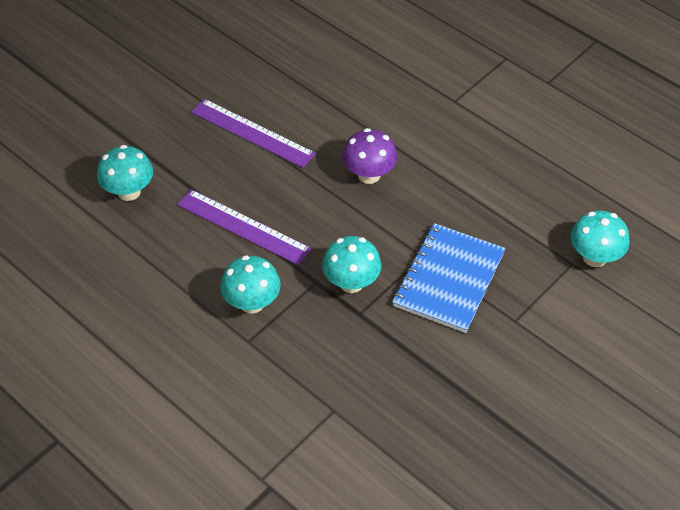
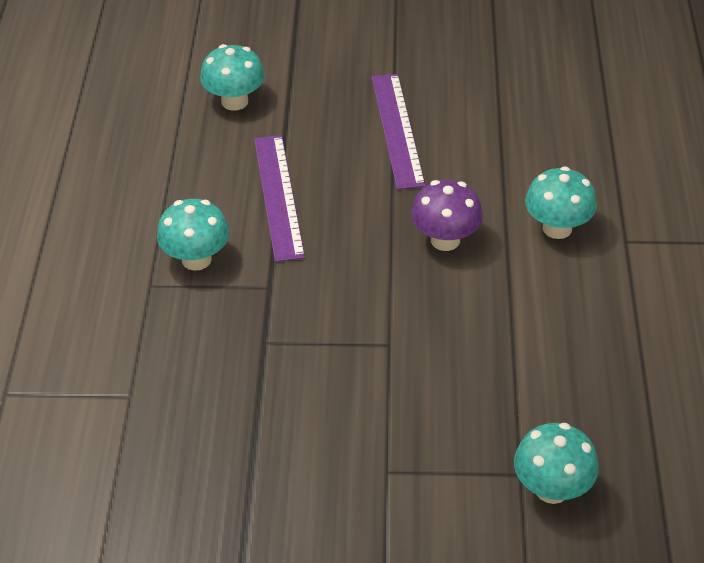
camera: 50 degrees right, 5 degrees down
(351, 283) = (295, 312): turquoise mushroom -> turquoise mushroom (557, 228)
(449, 279) = (381, 383): blue notebook -> none

